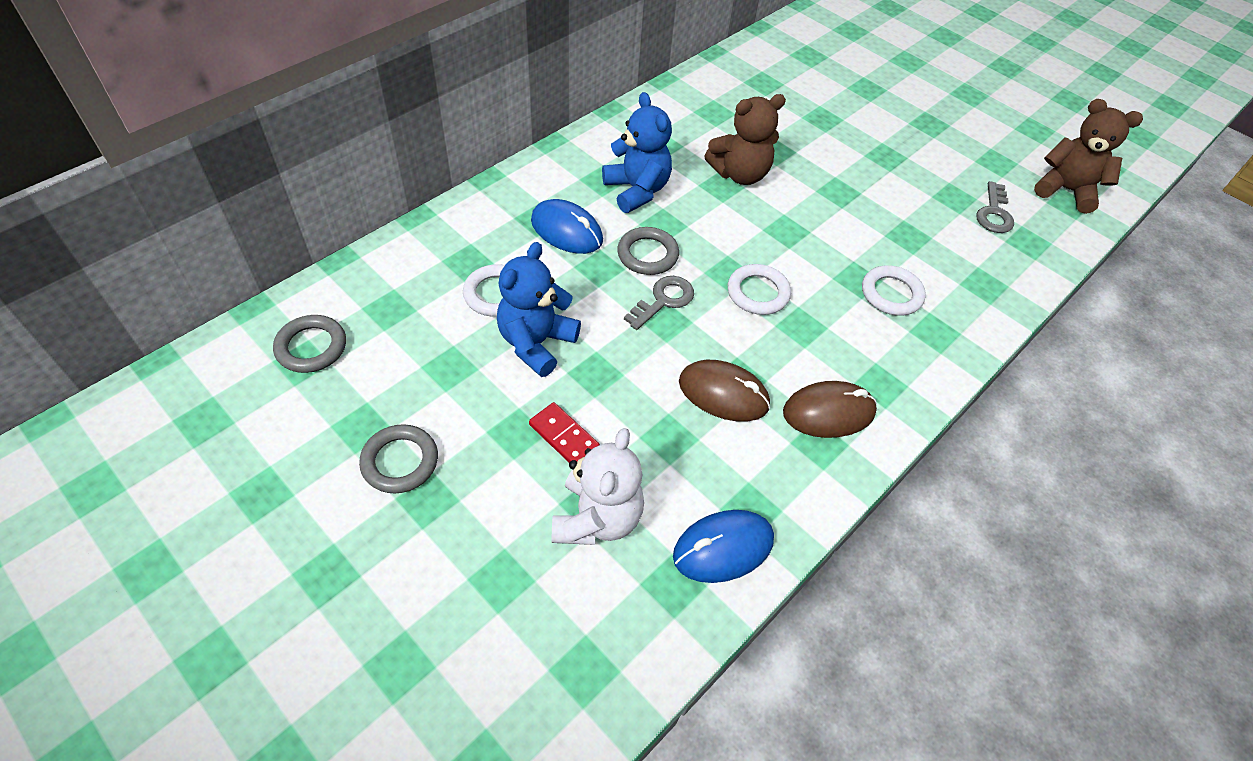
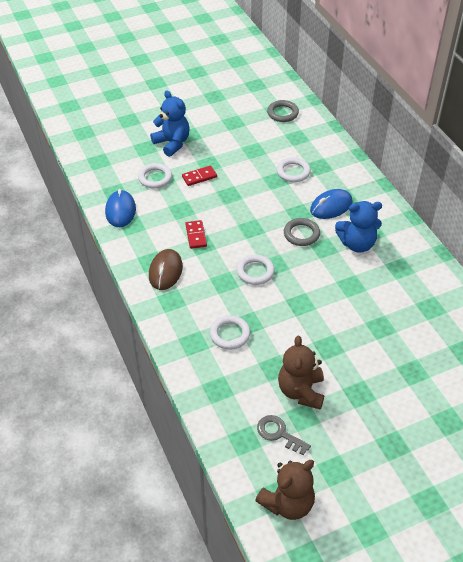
camera: 115 degrees right, 5 degrees down
(400, 461) = (211, 130): grey ring -> none
(536, 343) = (256, 179): blue teddy bear -> blue teddy bear (172, 143)
(597, 518) = (155, 178): white teddy bear -> white ring
(663, 300) = (265, 231): grey key -> none
(723, 394) = (196, 235): brown mouse -> red domino
(740, 174) = (360, 299): brown teddy bear -> brown teddy bear (301, 391)

